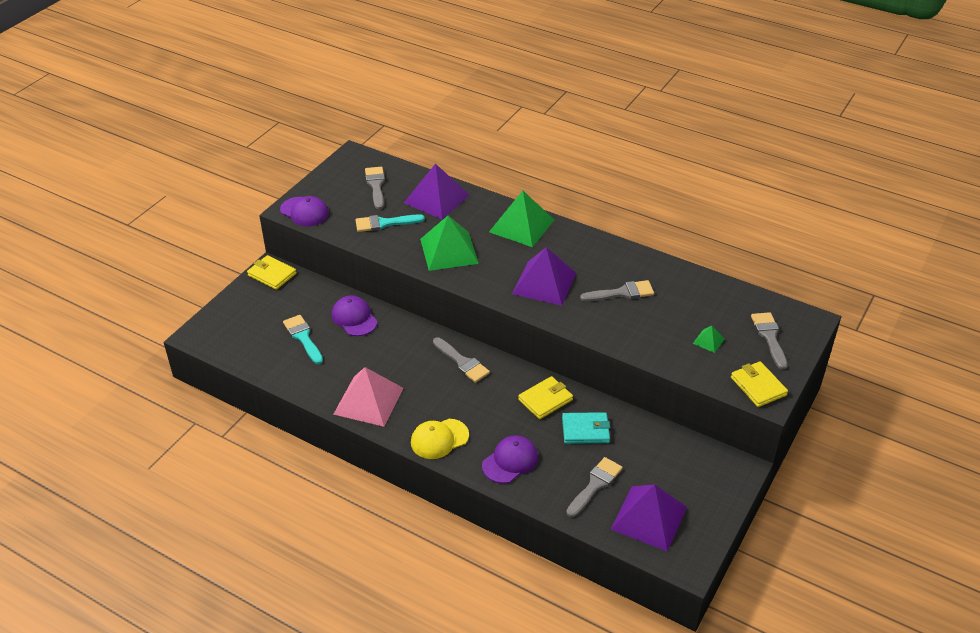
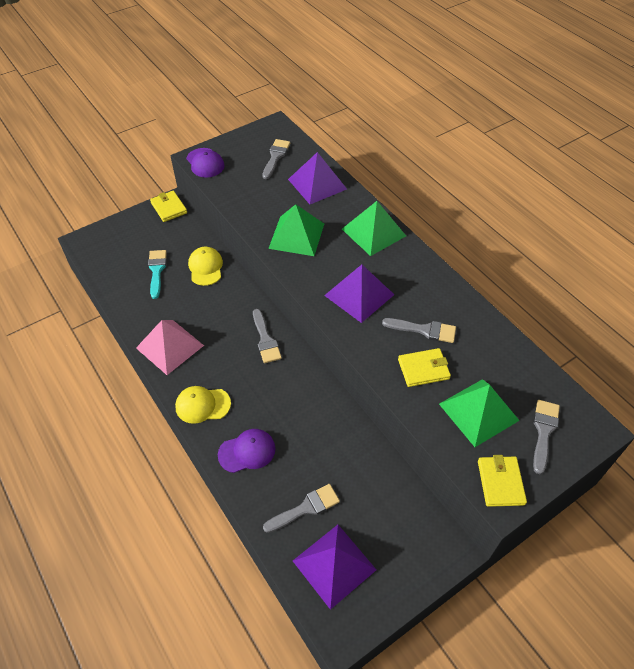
camera: 25 degrees right, 10 degrees up
(354, 318) = (205, 267): purple cap -> yellow cap
(384, 223) = (260, 193): turquoise brush -> none
(545, 400) = (313, 403): yellow wallet -> yellow wallet (423, 369)
(585, 430) = (330, 448): turquoise wallet -> none
(708, 341) = (478, 412): green pyramid -> green pyramid, size x2.27

